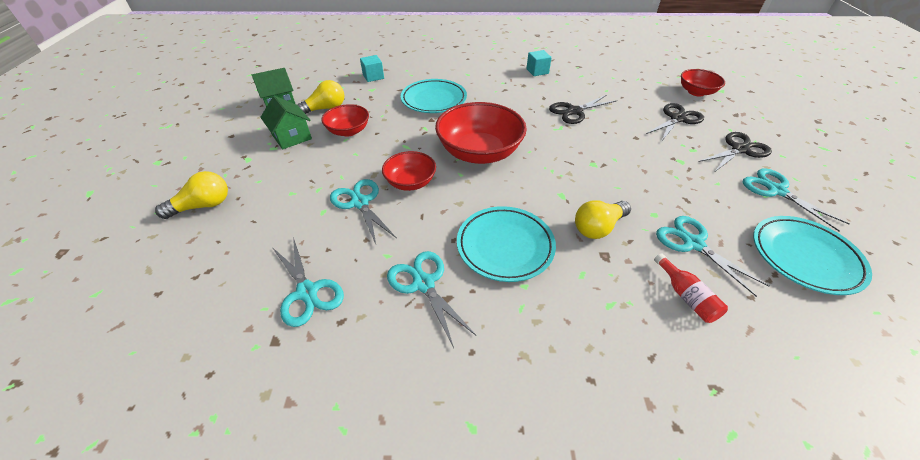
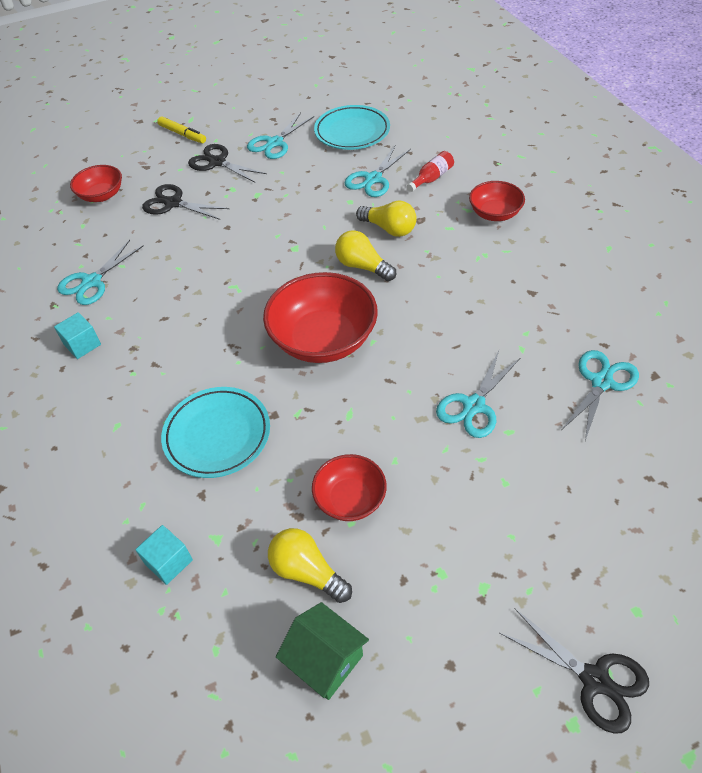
camera: 110 degrees left, 5 degrees up
(203, 206) = (590, 564): yellow light bulb -> yellow light bulb (363, 266)
(292, 137) = (404, 566): green house -> none
(410, 182) = (413, 377): red bowl -> red bowl (495, 213)
(423, 284) = (530, 311): turquoise scissors -> turquoise scissors (92, 282)
(505, 246) = (452, 276): turquoise plate -> none
(574, 111) = (190, 282): black scissors -> black scissors (595, 679)
(793, 139) = (182, 134): none -> yellow marker

